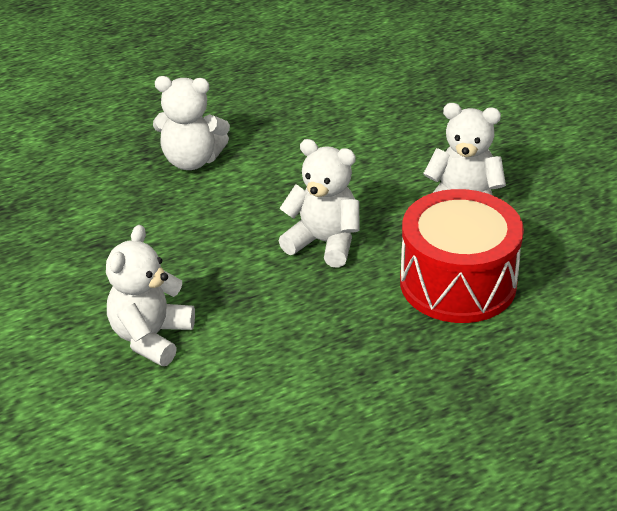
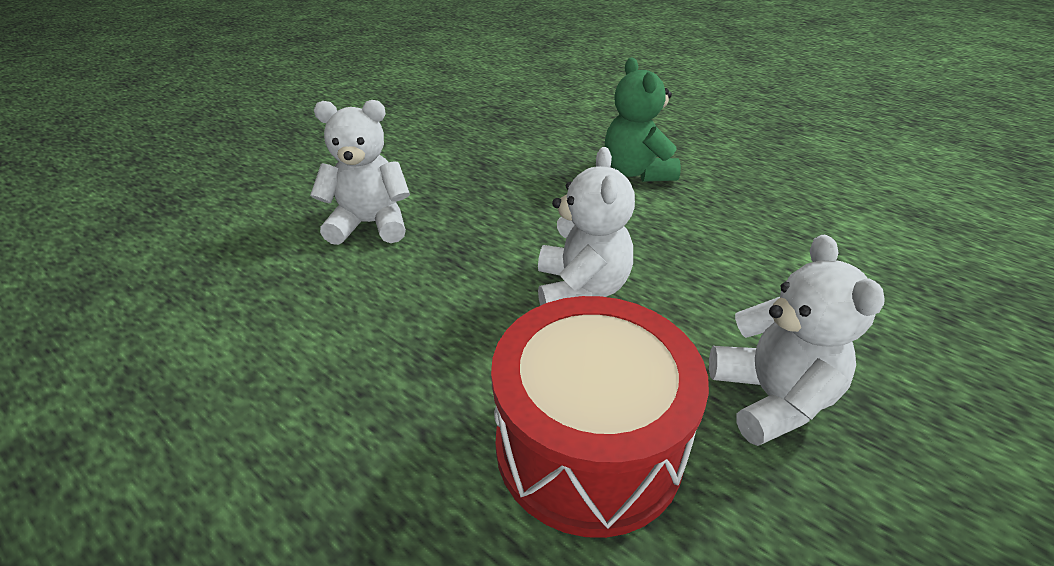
camera: 65 degrees right, 0 degrees up
(192, 160) = (636, 172): white teddy bear -> green teddy bear

